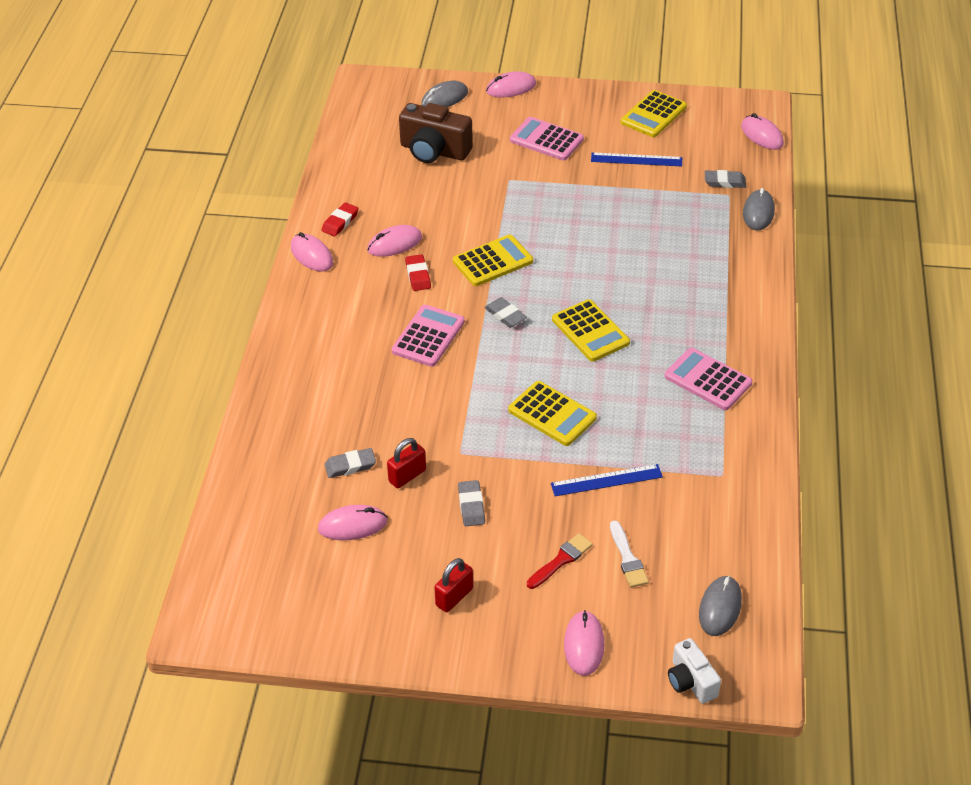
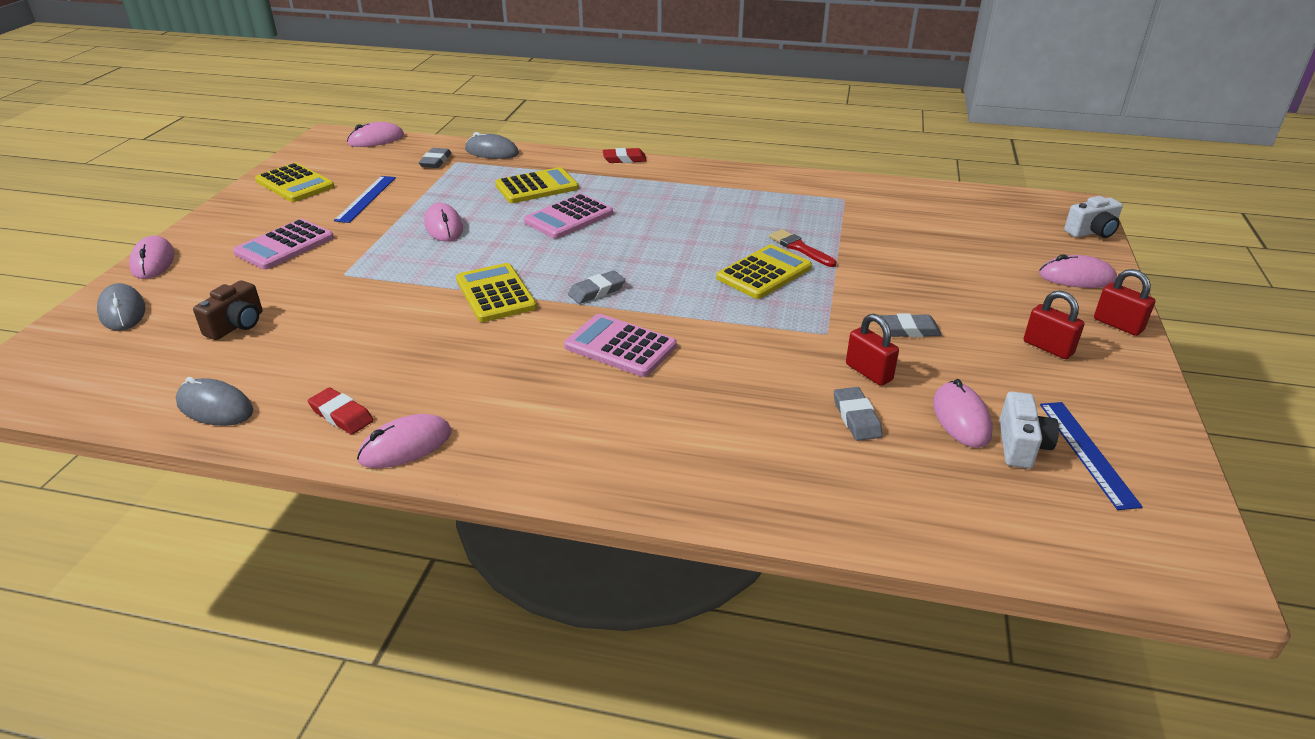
camera: 85 degrees left, 10 degrees down
(322, 556) = (1021, 445): none -> white camera
(394, 244) = (421, 366): pink mouse -> pink mouse (443, 226)
(418, 275) = (497, 349): red eraser -> red eraser (624, 159)
(434, 151) = (237, 325): brown camera -> brown camera, size x0.59
(498, 657) = (1118, 325): none -> red padlock
(561, 560) = (973, 282): red brush -> red brush (799, 248)
(590, 331) = (638, 243): yellow calculator -> yellow calculator (537, 187)
(606, 480) = (858, 251): blue ruler -> blue ruler (1087, 453)
(628, 558) = (959, 248): white brush -> none
(708, 380) = (720, 193): pink calculator -> pink calculator (569, 217)
(720, 608) = (1003, 213): grey mouse -> grey mouse (215, 407)

